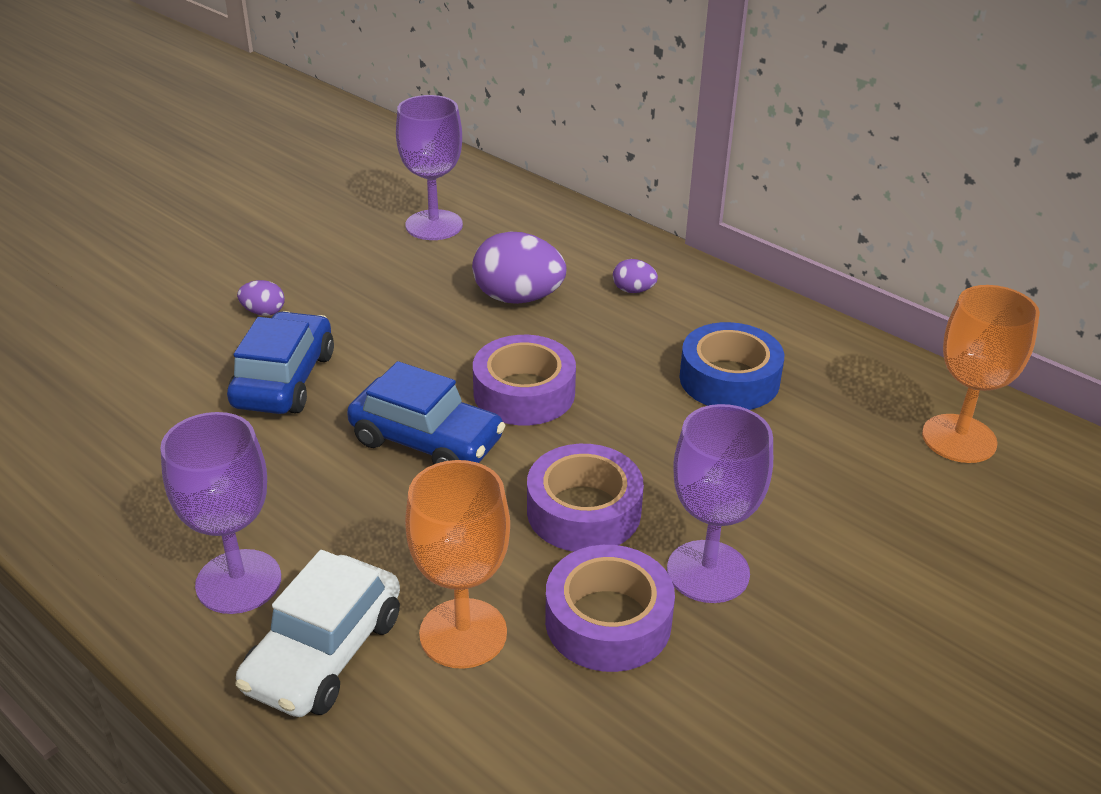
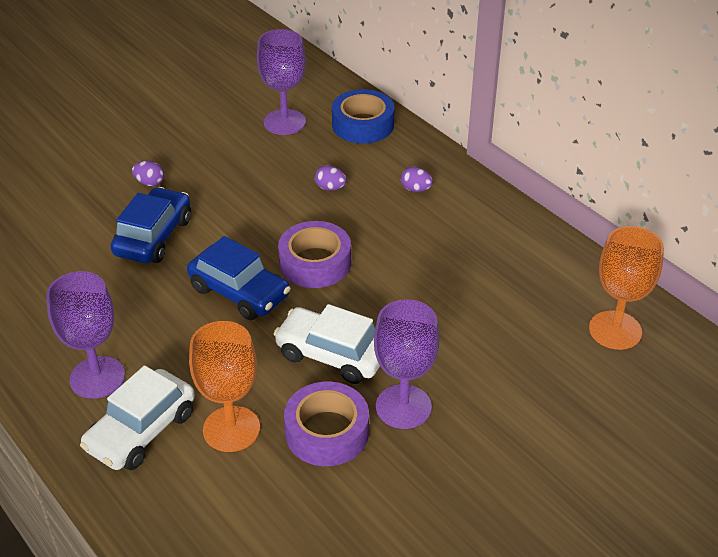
camera: 10 degrees right, 5 degrees up
(518, 298) = (330, 188): purple egg -> purple egg, size x0.49
(583, 511) = (332, 354): purple tape -> white car
(729, 379) = (463, 267): blue tape -> blue tape (363, 125)

